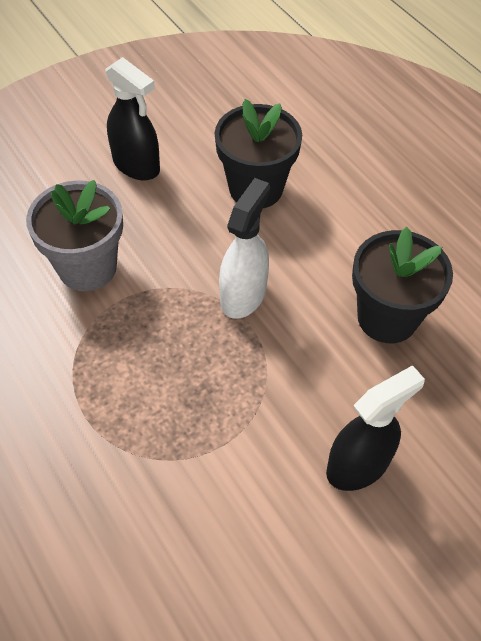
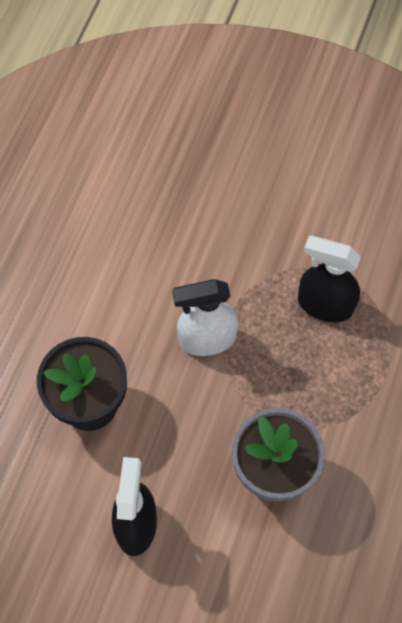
camera: 125 degrees left, 10 degrees up
(358, 465) = (281, 188): black spray bottle -> black spray bottle (324, 305)
(387, 317) = (151, 233): black flower pot -> none

